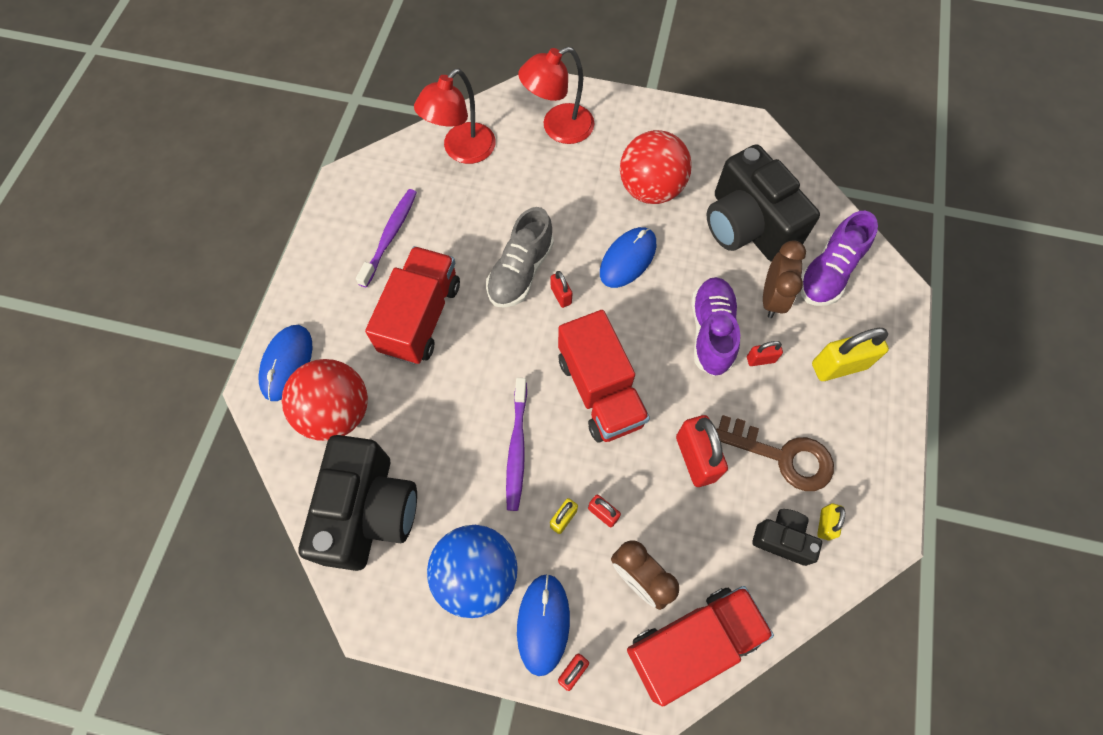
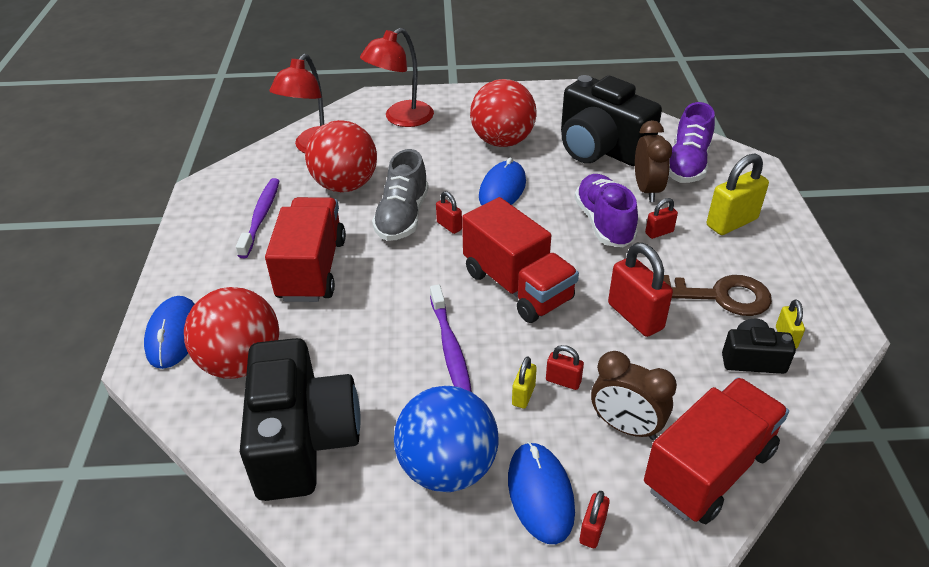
camera: 15 degrees left, 25 degrees down
(478, 213) = (345, 185): none -> red ball

